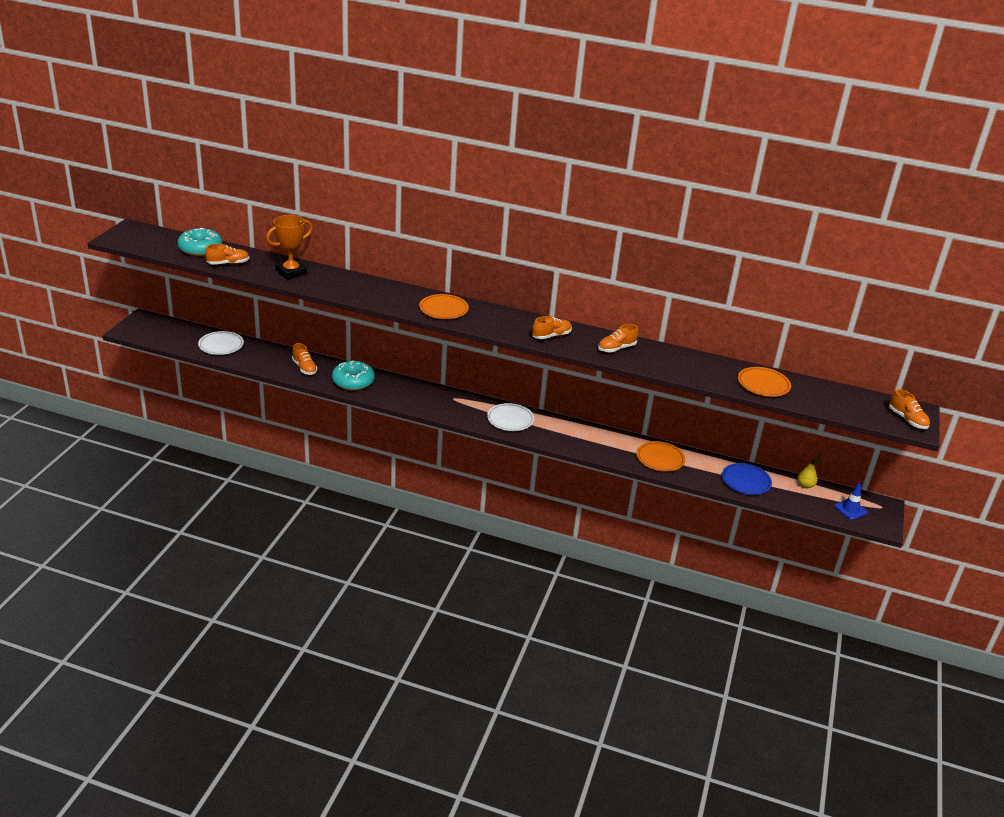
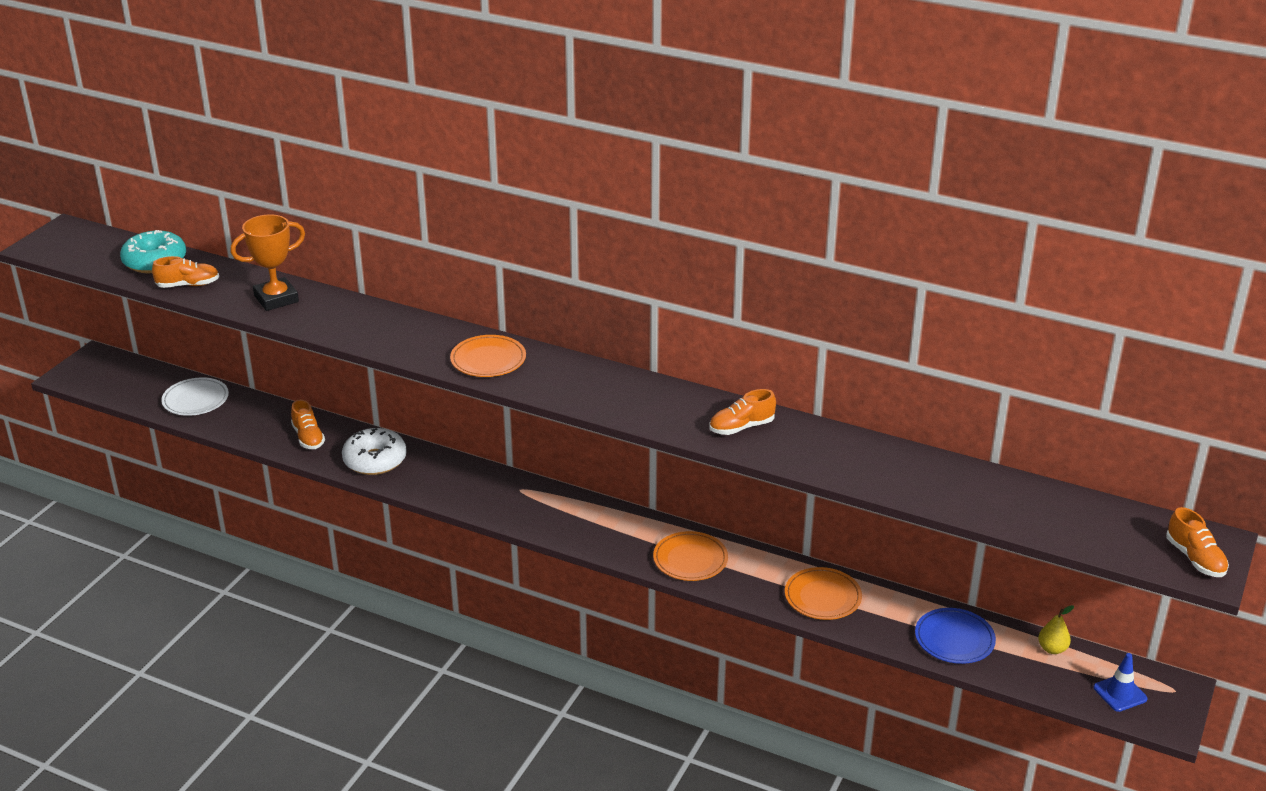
camera: 10 degrees right, 0 degrees up
(353, 381) = (375, 460): turquoise donut -> white donut
(510, 419) = (600, 526): white plate -> none
(551, 336) = (643, 405): orange shoe -> none
(763, 384) = (965, 492): orange plate -> orange plate (690, 559)

